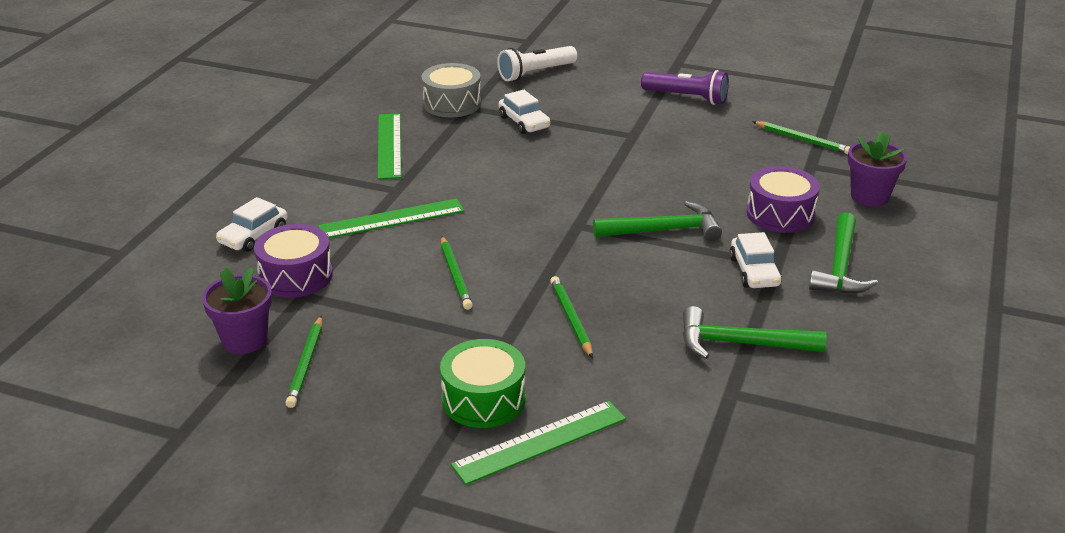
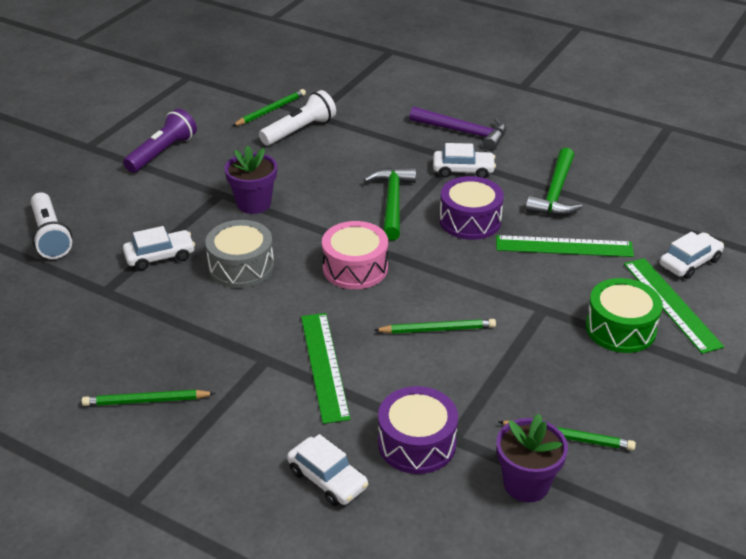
camera: 80 degrees left, 5 degrees up
(389, 145) = (164, 359): green ruler -> green ruler (564, 247)
(452, 103) = (88, 303): grey drum -> grey drum (241, 267)
(539, 219) = (355, 268): none -> pink drum
(571, 319) = (514, 269): green pencil -> green pencil (146, 401)
(633, 461) = (689, 262): none -> white car
(773, 161) = (299, 130): none -> white flashlight
(780, 214) = (384, 143): purple drum -> purple drum (470, 220)
(840, 266) = (463, 132): green hammer -> purple hammer
(869, 196) = (370, 100): purple flower pot -> purple flower pot (254, 203)

